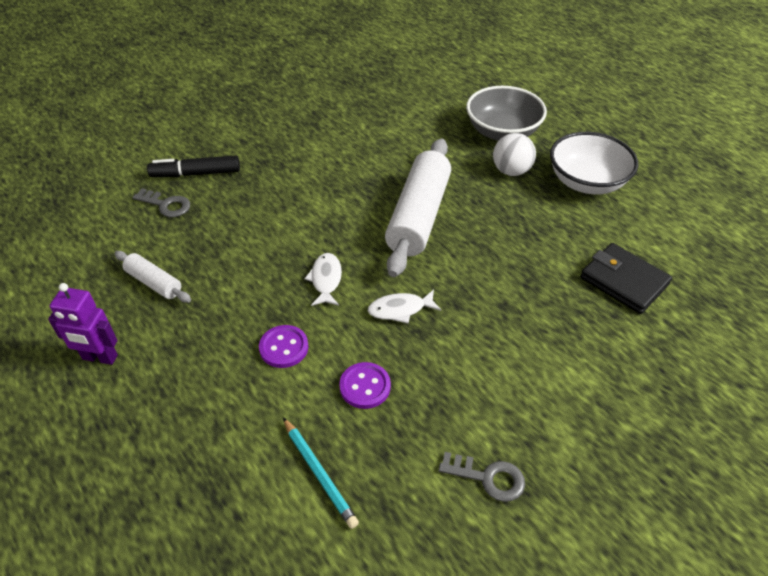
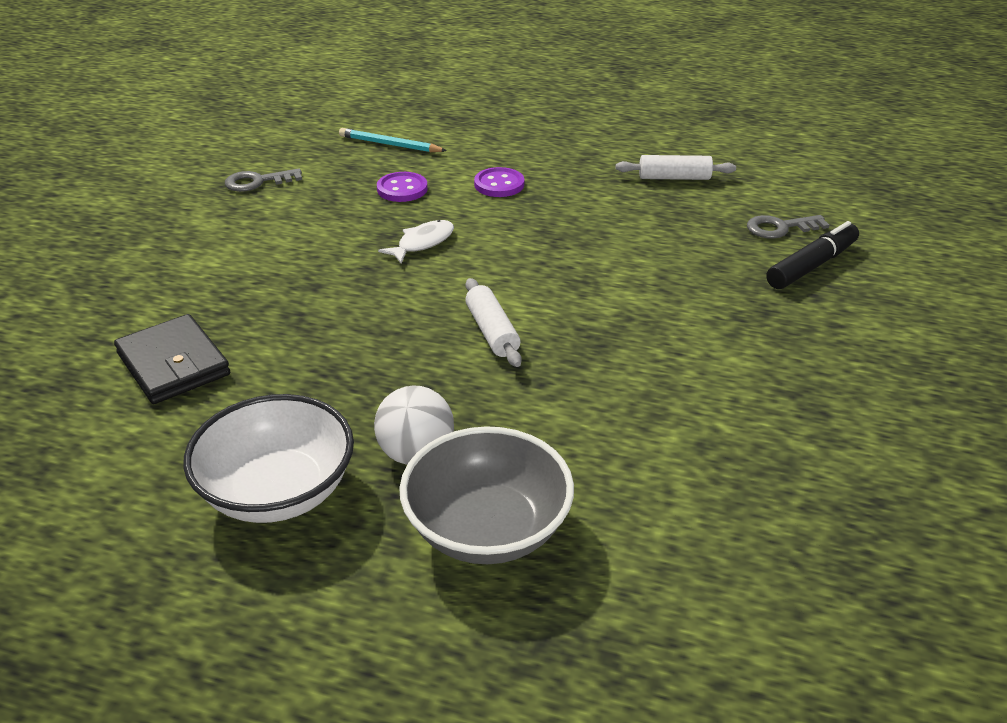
camera: 145 degrees right, 10 degrees down
(99, 358) = (632, 133): purple robot -> none
(326, 279) = (524, 236): white fish -> none
(419, 216) = (492, 332): white rolling pin -> white rolling pin, size x0.49
(624, 281) = (173, 364): black wallet -> black wallet turned 45 degrees clockwise

